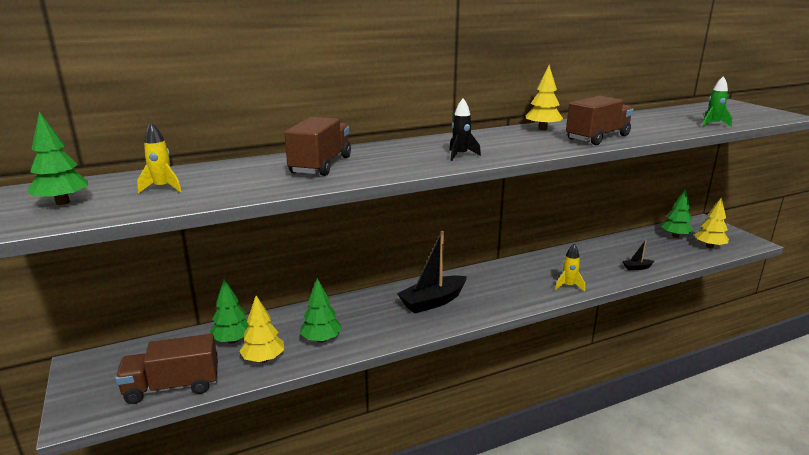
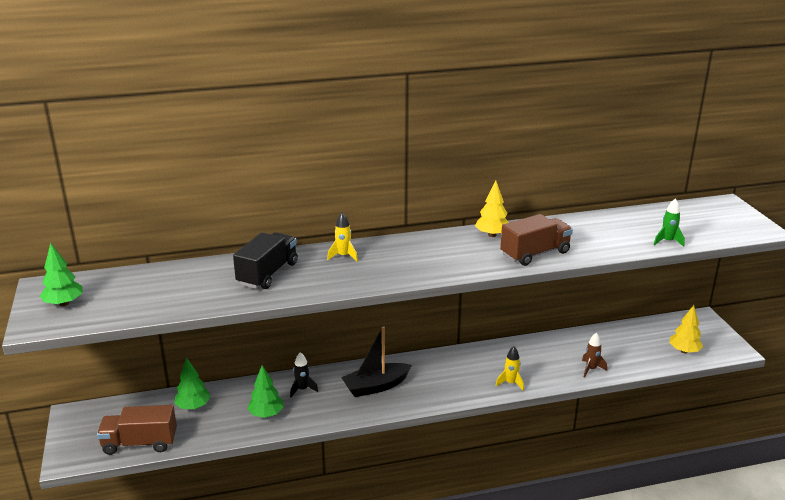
camera: 10 degrees right, 5 degrees up
(163, 188) = (137, 292): yellow rocket -> yellow rocket (343, 256)
(263, 359) = (215, 427): yellow tree -> none
(321, 165) = (268, 274): brown truck -> black truck
(460, 155) = (392, 270): black rocket -> black rocket (302, 389)
(637, 267) = (591, 369): black boat -> brown rocket
(675, 236) = (656, 334): green tree -> none

